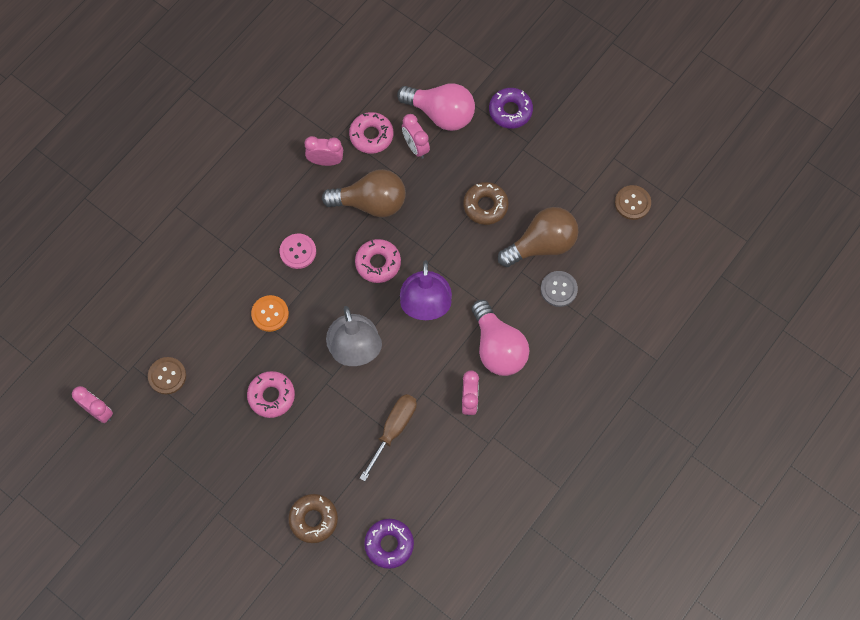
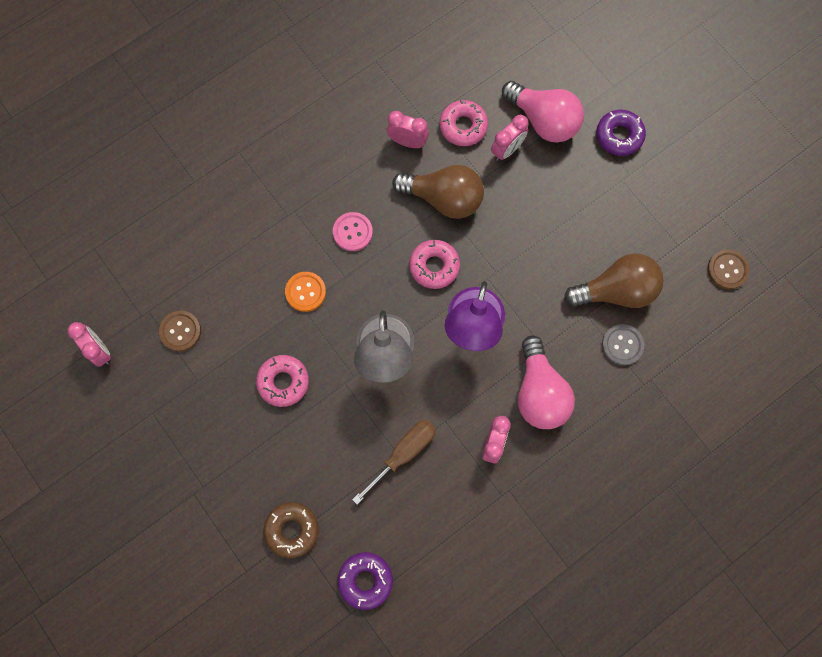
camera: 15 degrees right, 5 degrees up
(415, 147) = (507, 150): pink clock -> pink clock turned 120 degrees counterclockwise
(485, 206) = (565, 233): brown donut -> none

